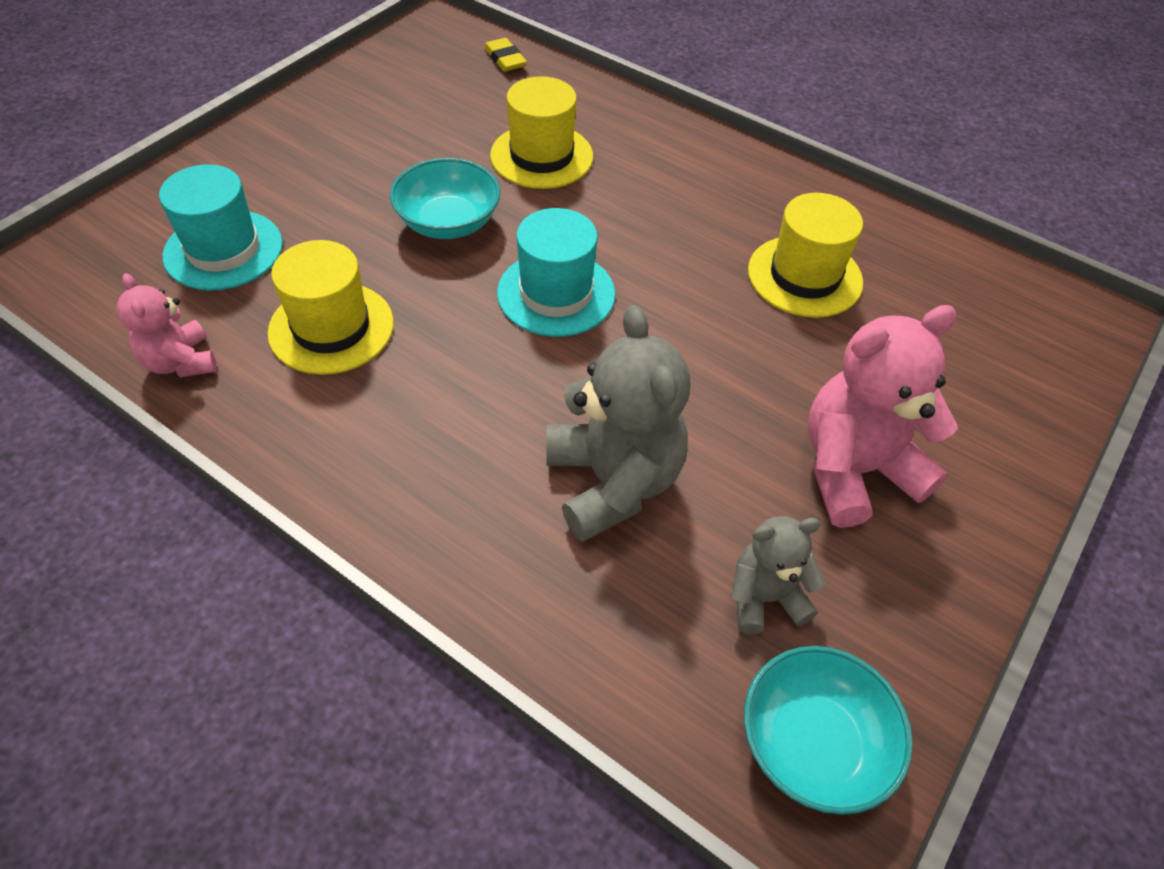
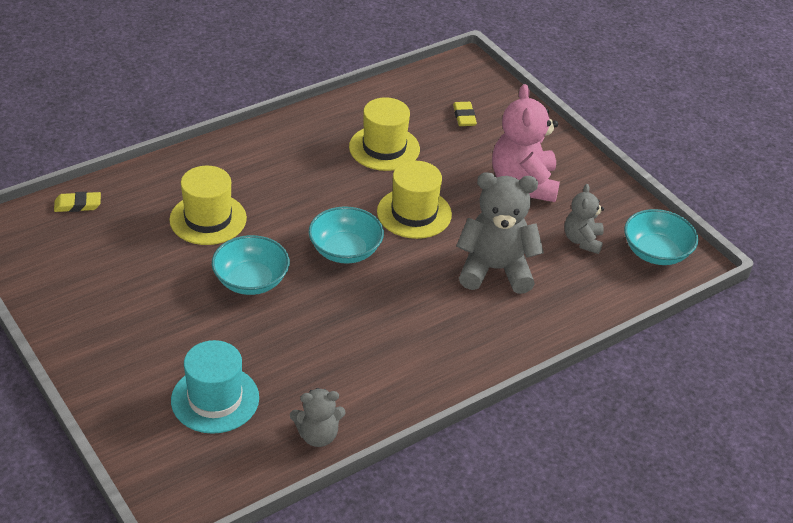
camera: 70 degrees left, 10 degrees down
(180, 362) = (318, 435): pink teddy bear -> grey teddy bear
(331, 328) = (323, 357): yellow hat -> yellow hat (414, 213)
(556, 293) = (345, 250): turquoise hat -> turquoise bowl
(959, 348) = (464, 117): none -> yellow eraser

